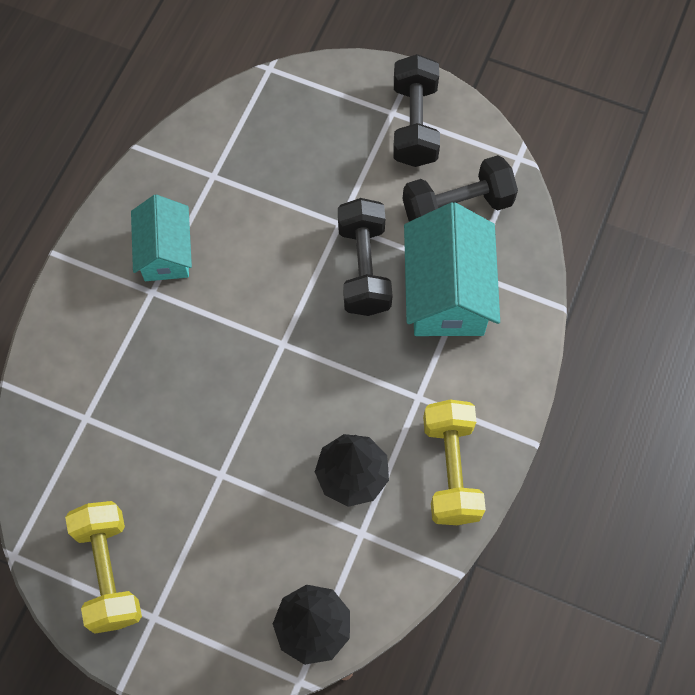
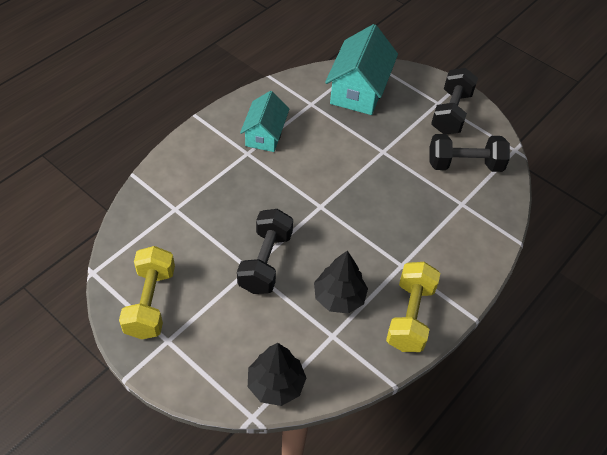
camera: 15 degrees right, 15 degrees down
(364, 268) = (390, 180): black dumbbell -> black dumbbell (265, 262)
(447, 292) = (442, 210): turquoise house -> turquoise house (359, 90)

